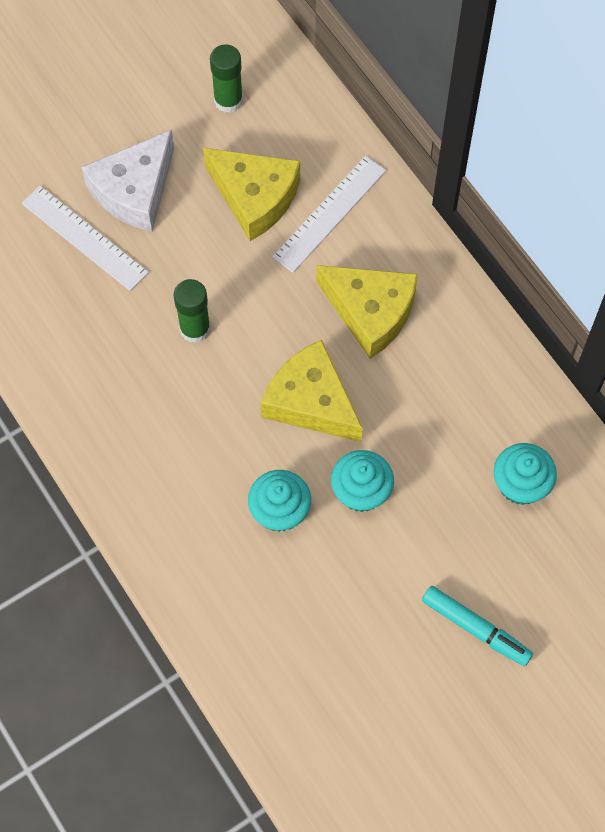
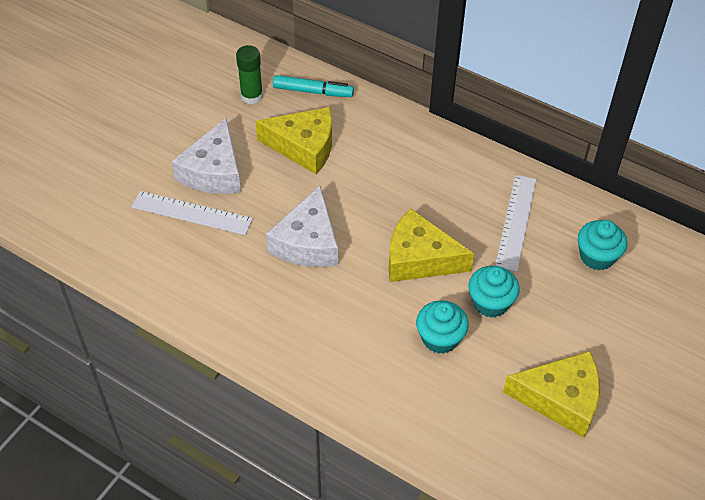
camera: 25 degrees left, 15 degrees down
(195, 329) = (307, 242): green glue stick -> white cheese
(329, 214) = (363, 139): white ruler -> white ruler (516, 222)
(371, 312) = (427, 188): yellow cheese -> yellow cheese (561, 399)
(475, 628) = (628, 361): turquoise marker -> turquoise marker (313, 91)

